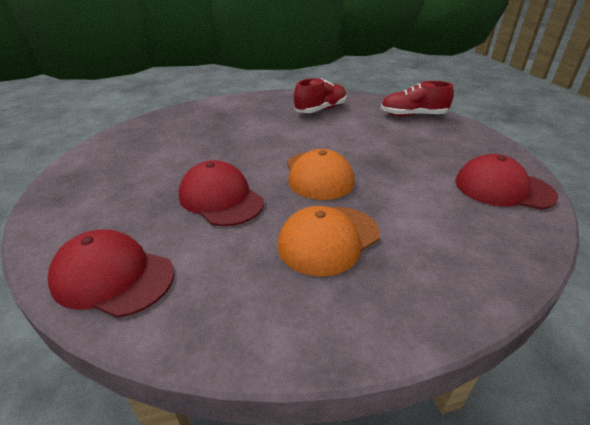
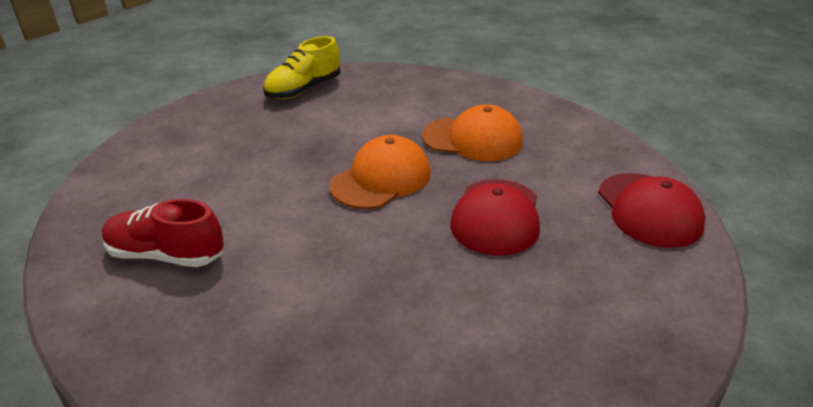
camera: 125 degrees left, 0 degrees up
(413, 115) = (139, 167): red shoe -> none
(503, 188) = (304, 89): red cap -> yellow shoe

